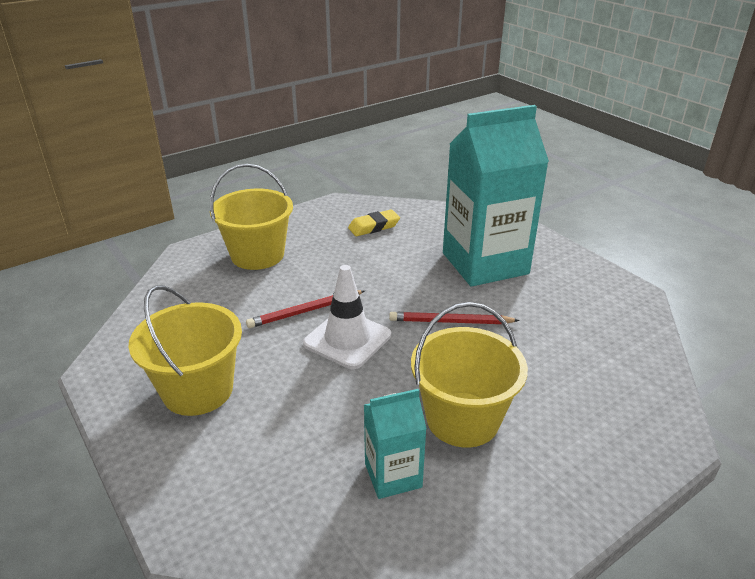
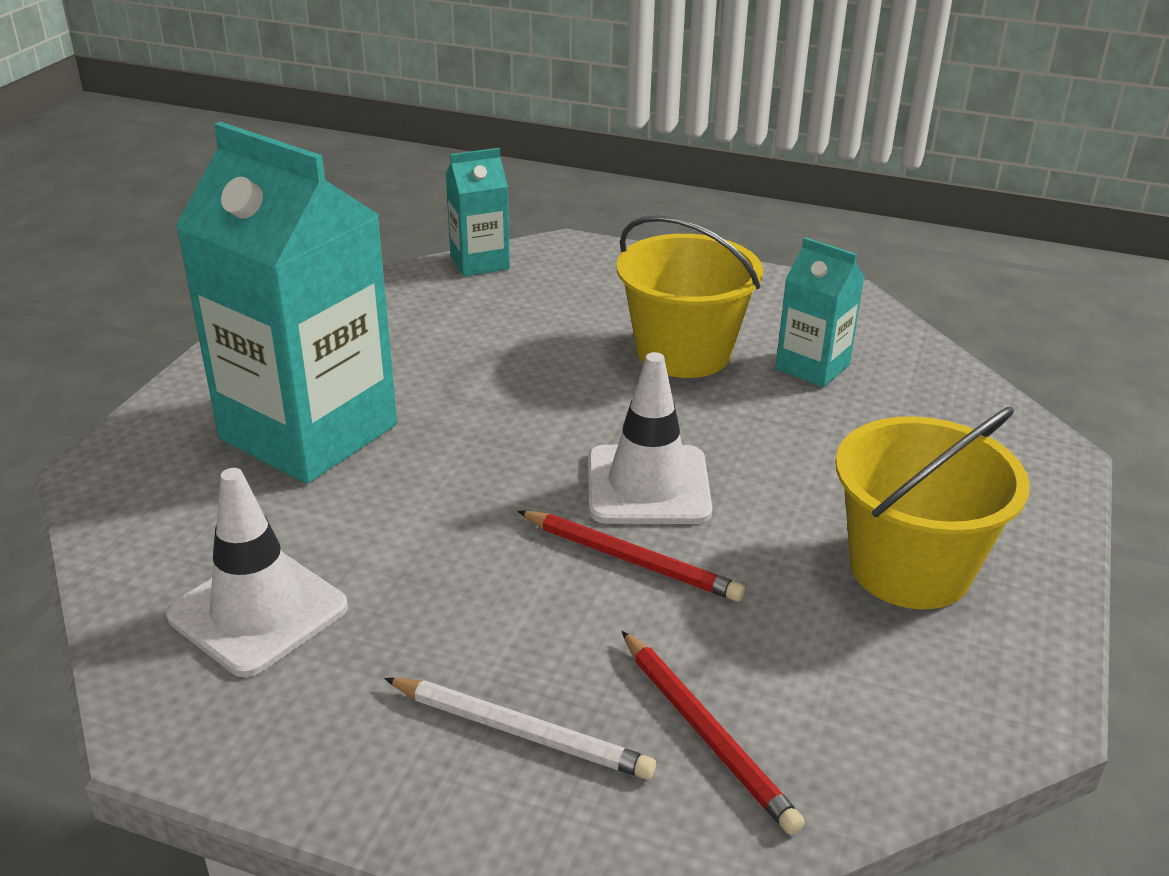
camera: 125 degrees left, 0 degrees up
(257, 255) = (520, 732): yellow bucket -> white pencil
(374, 227) = (258, 611): yellow eraser -> white traffic cone
(450, 322) = (508, 414): red pencil -> red pencil (705, 733)
(660, 381) = (479, 262): none -> turquoise carton

